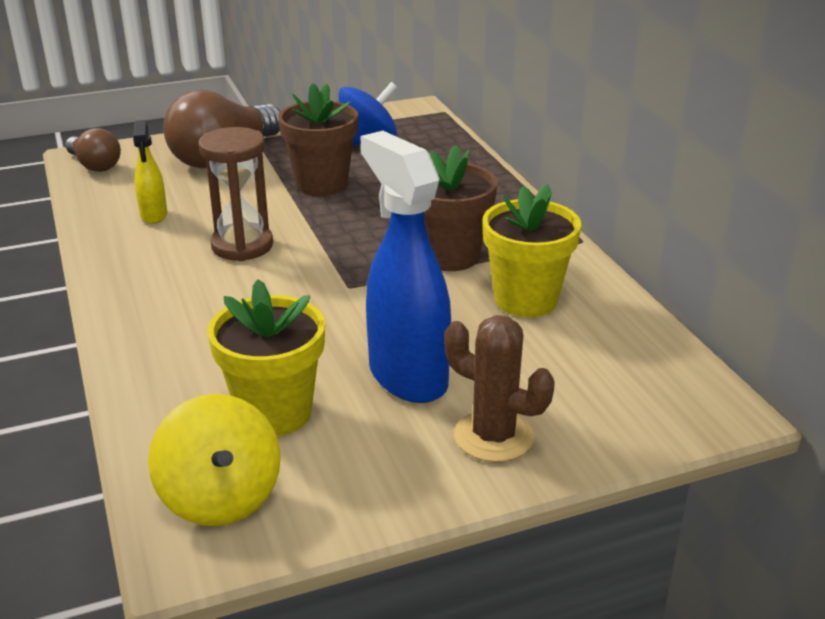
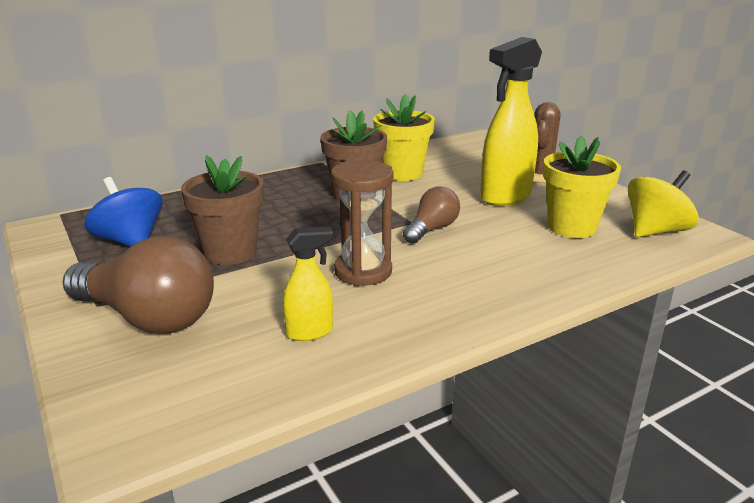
camera: 100 degrees left, 5 degrees down
(95, 165) = (156, 420): brown light bulb -> brown light bulb (431, 229)
(407, 376) = (505, 197): blue spray bottle -> yellow spray bottle

